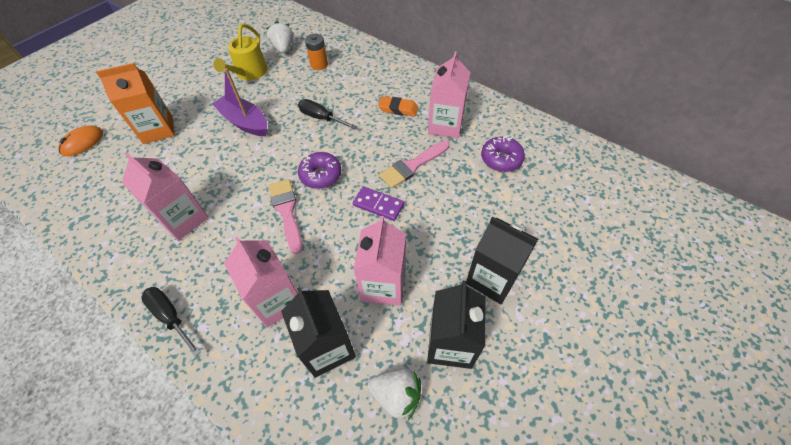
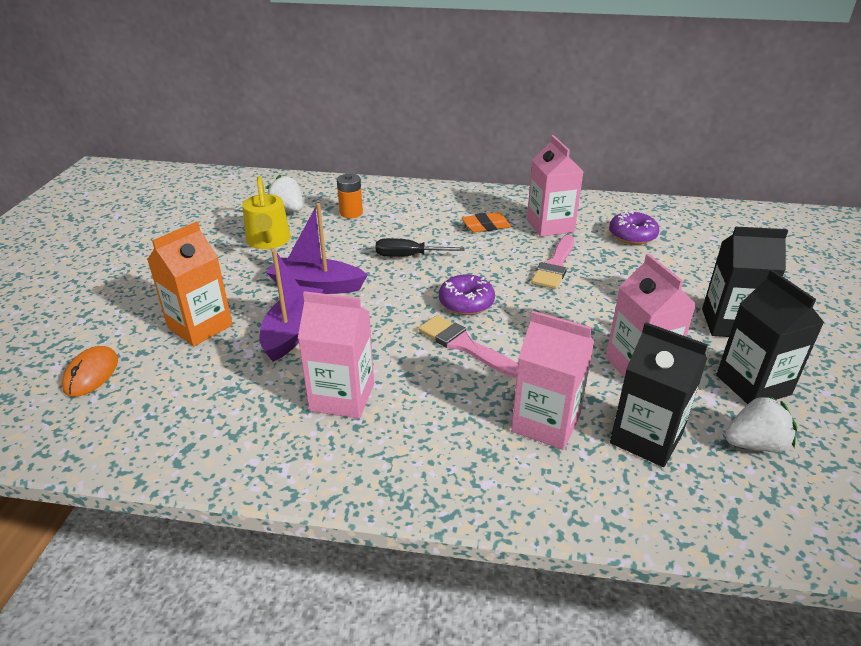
camera: 30 degrees left, 20 degrees down
(171, 317) = (436, 491): black screwdriver -> none
(201, 155) = (293, 331): none -> purple boat
(378, 205) = (558, 306): purple domino -> none

